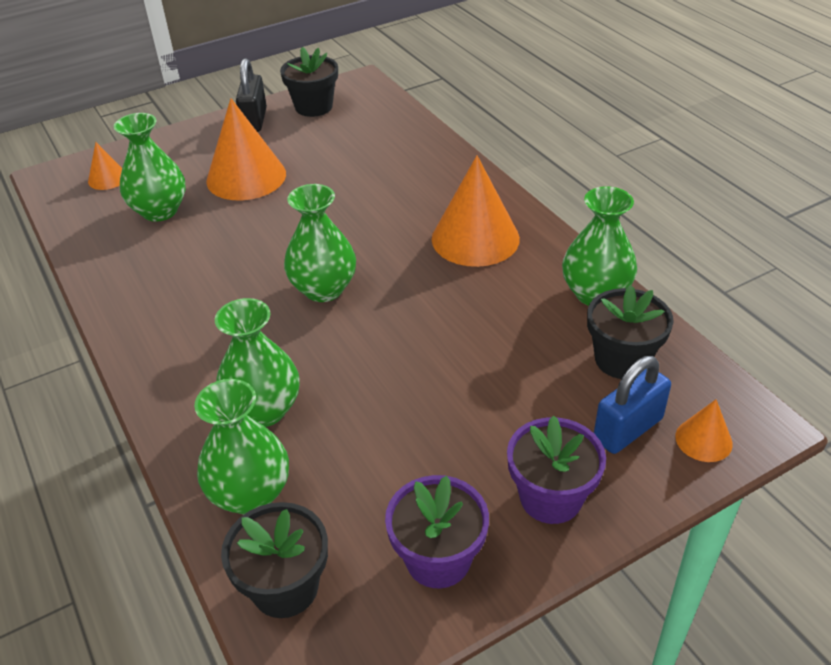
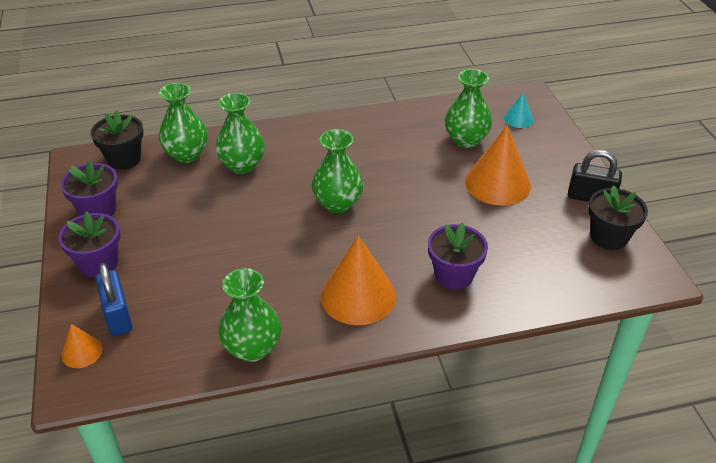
camera: 105 degrees right, 0 degrees up
(107, 178) = (518, 119): orange cone -> turquoise cone
(411, 183) = (454, 275): none -> purple flower pot
(622, 359) = (176, 337): black flower pot -> none

